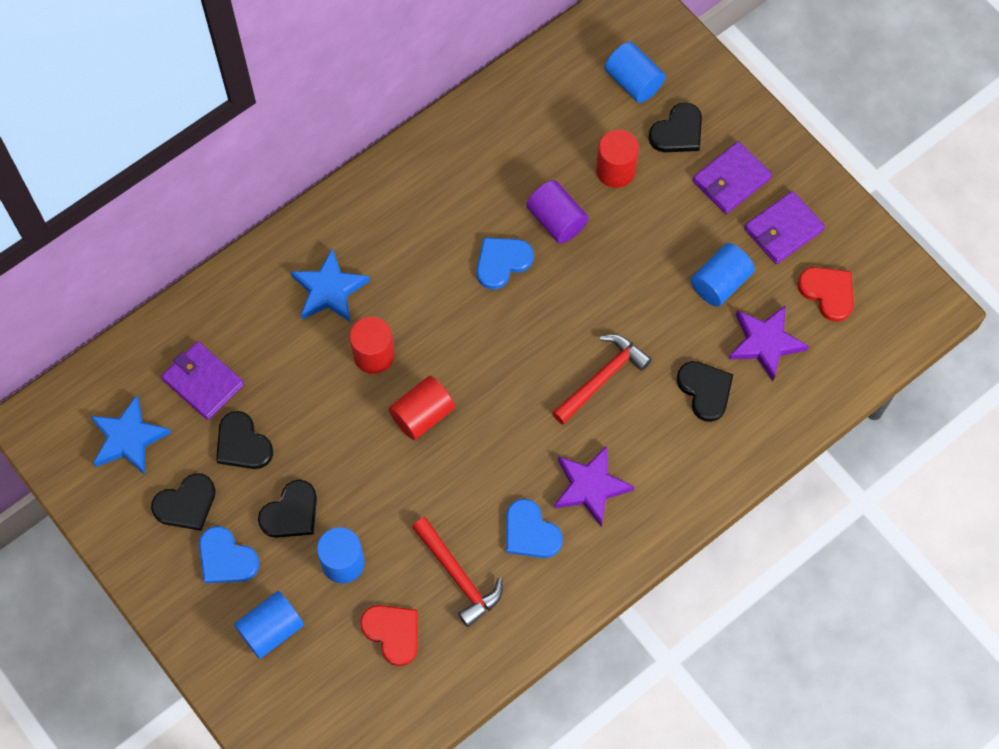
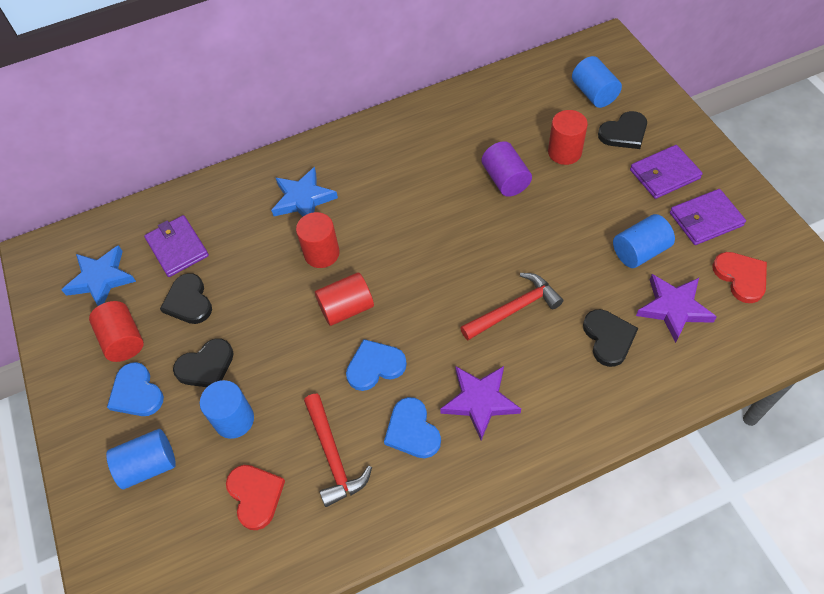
camera: 20 degrees right, 10 degrees down
(186, 504) = (123, 340): black heart -> red cylinder
(502, 262) = (451, 203): blue heart -> blue heart (375, 366)

